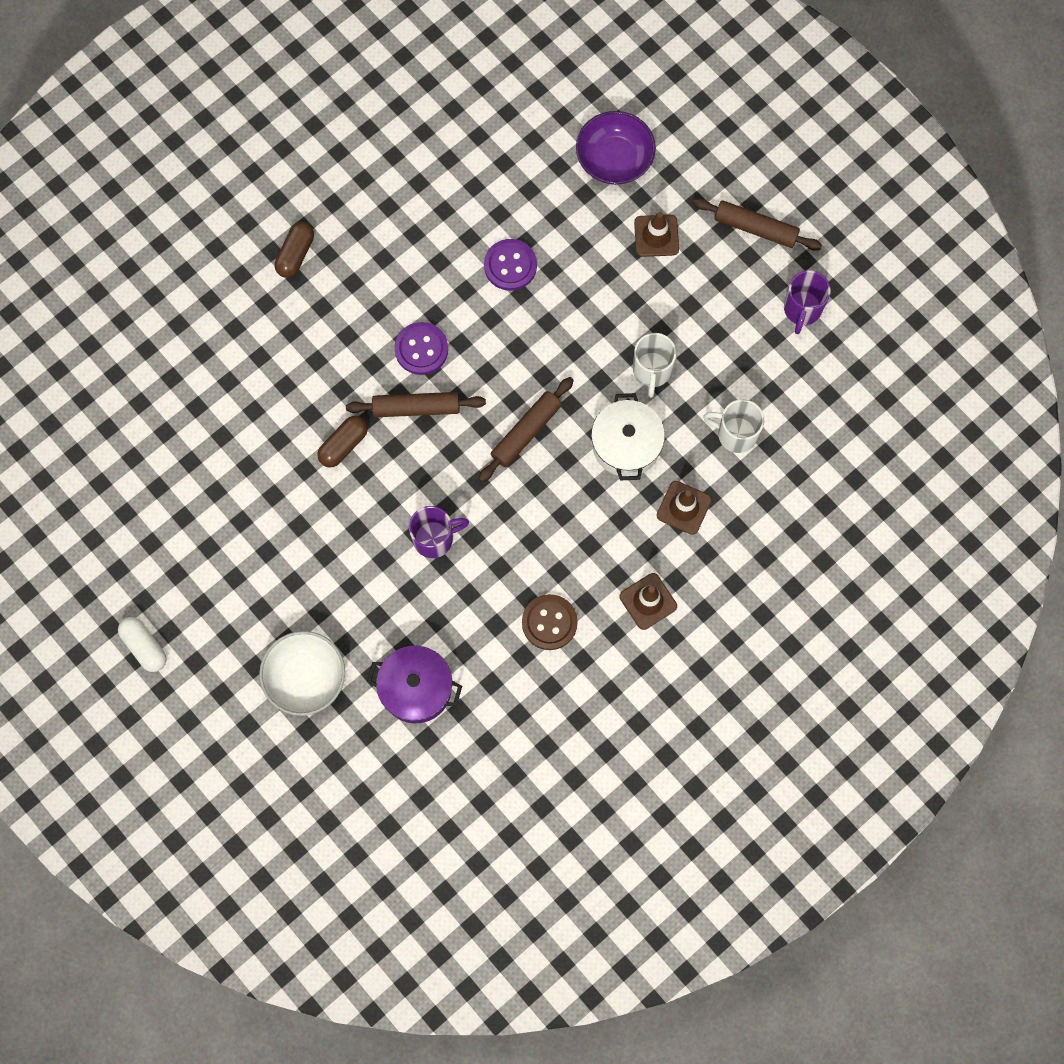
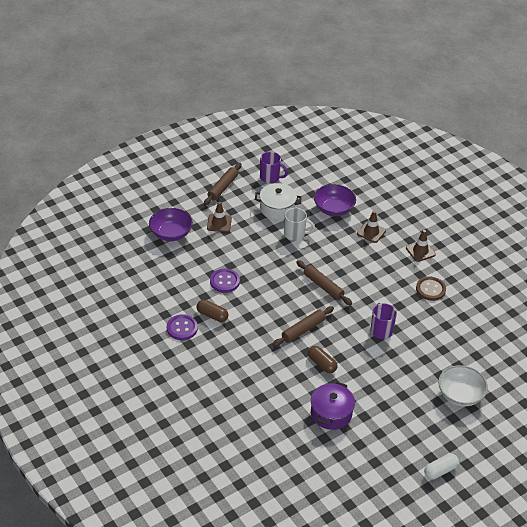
camera: 85 degrees left, 30 degrees down
(295, 254) = (198, 374): brown capsule -> brown capsule (212, 315)
(416, 408) = (303, 330): brown rolling pin -> brown rolling pin turned 45 degrees clockwise
(416, 688) = (466, 347): purple pot -> purple pot (331, 413)
(421, 349) = (268, 324): purple button -> purple button (182, 328)
(626, 445) = (335, 249): white pot -> white pot (277, 208)
(735, 434) = (333, 209): white mug -> purple bowl

